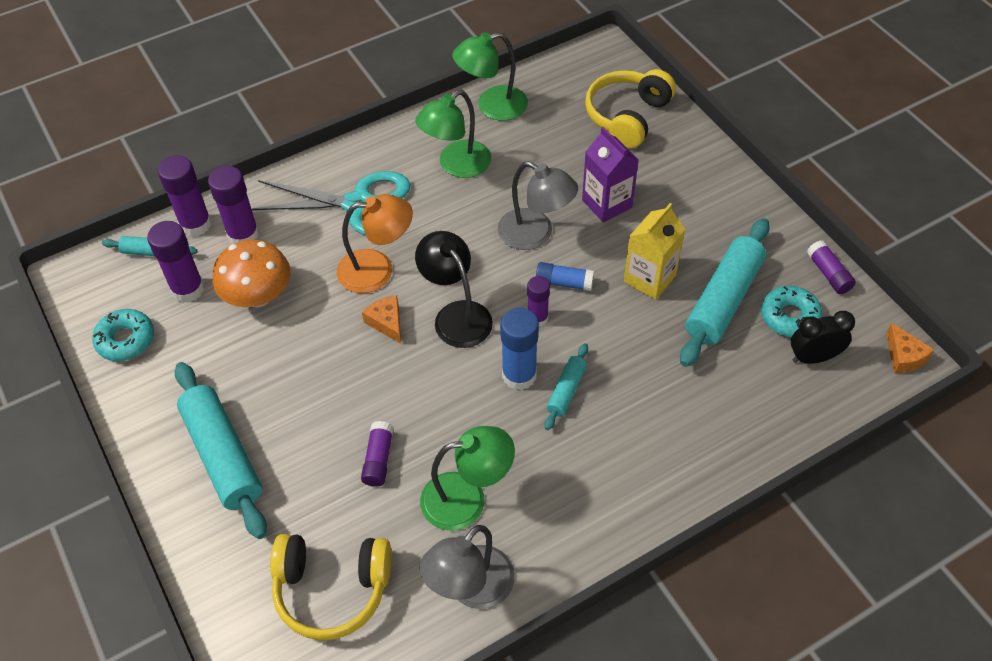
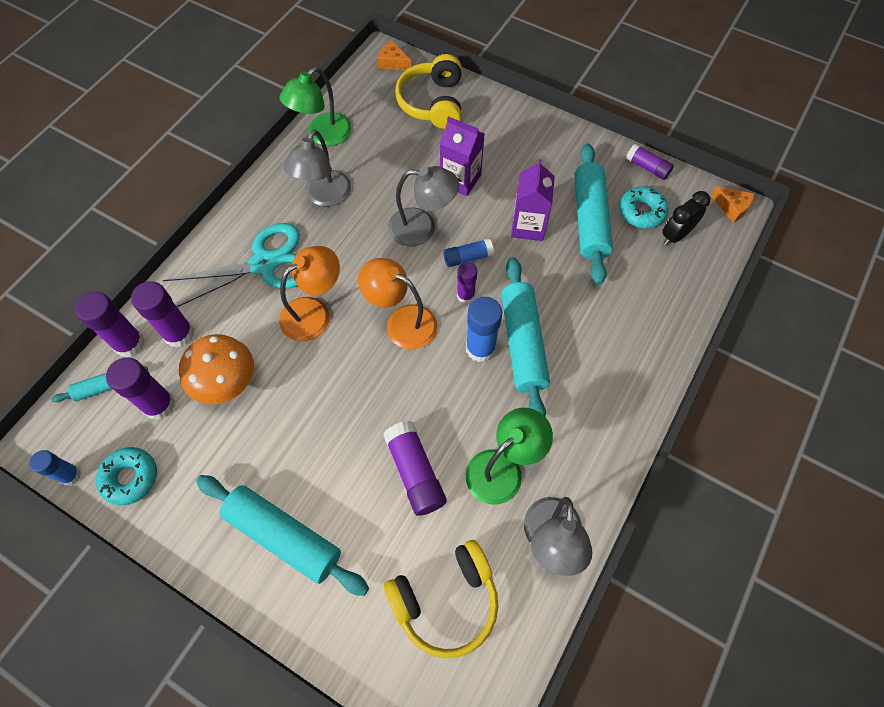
camera: 30 degrees left, 10 degrees up
(79, 314) = (70, 475): none -> blue glue stick
(378, 459) = (415, 472): purple glue stick -> purple glue stick, size x1.58
(387, 322) = (350, 354): orange cheese -> orange cheese (393, 63)
(456, 165) = (324, 196): green lamp -> grey lamp
(456, 315) = (402, 322): black lamp -> orange lamp
(566, 390) = (522, 343): turquoise rolling pin -> turquoise rolling pin, size x1.99
(649, 279) = (528, 226): yellow carton -> purple carton

